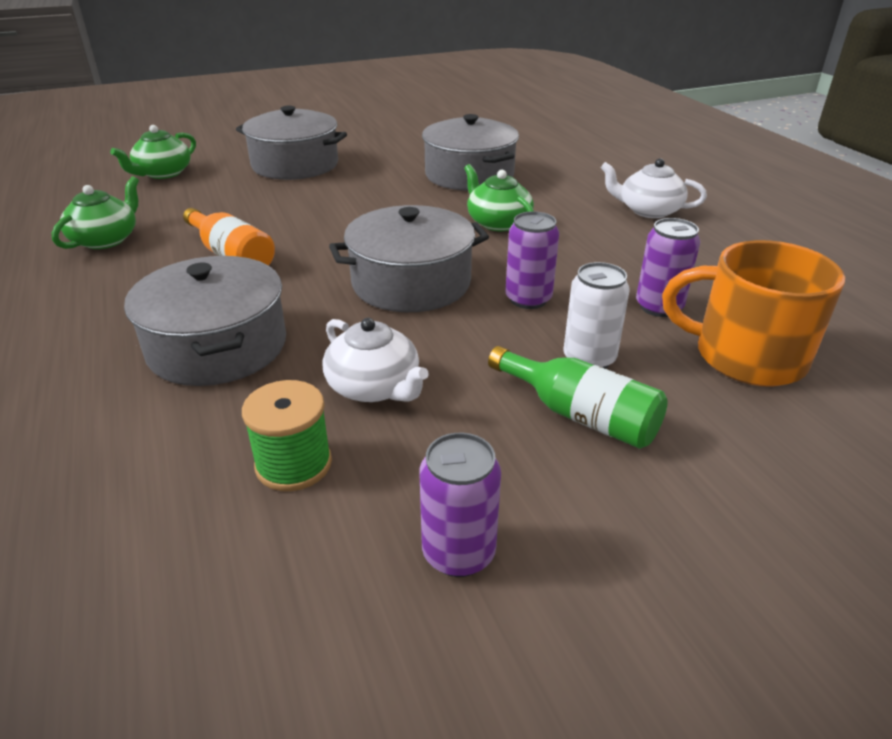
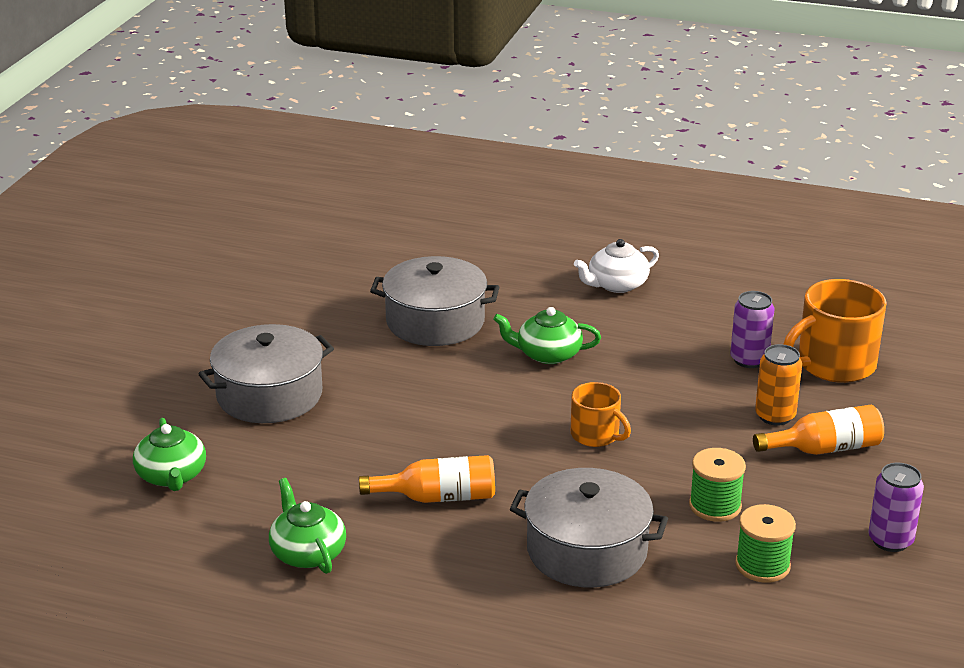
camera: 50 degrees left, 5 degrees down
(374, 387) = (715, 506): white teapot -> green spool
(411, 283) = (596, 435): grey pot -> orange mug
(528, 299) = (679, 400): purple can -> none
(580, 415) = (824, 449): green bottle -> orange bottle
(589, 359) = (775, 416): white can -> orange can

